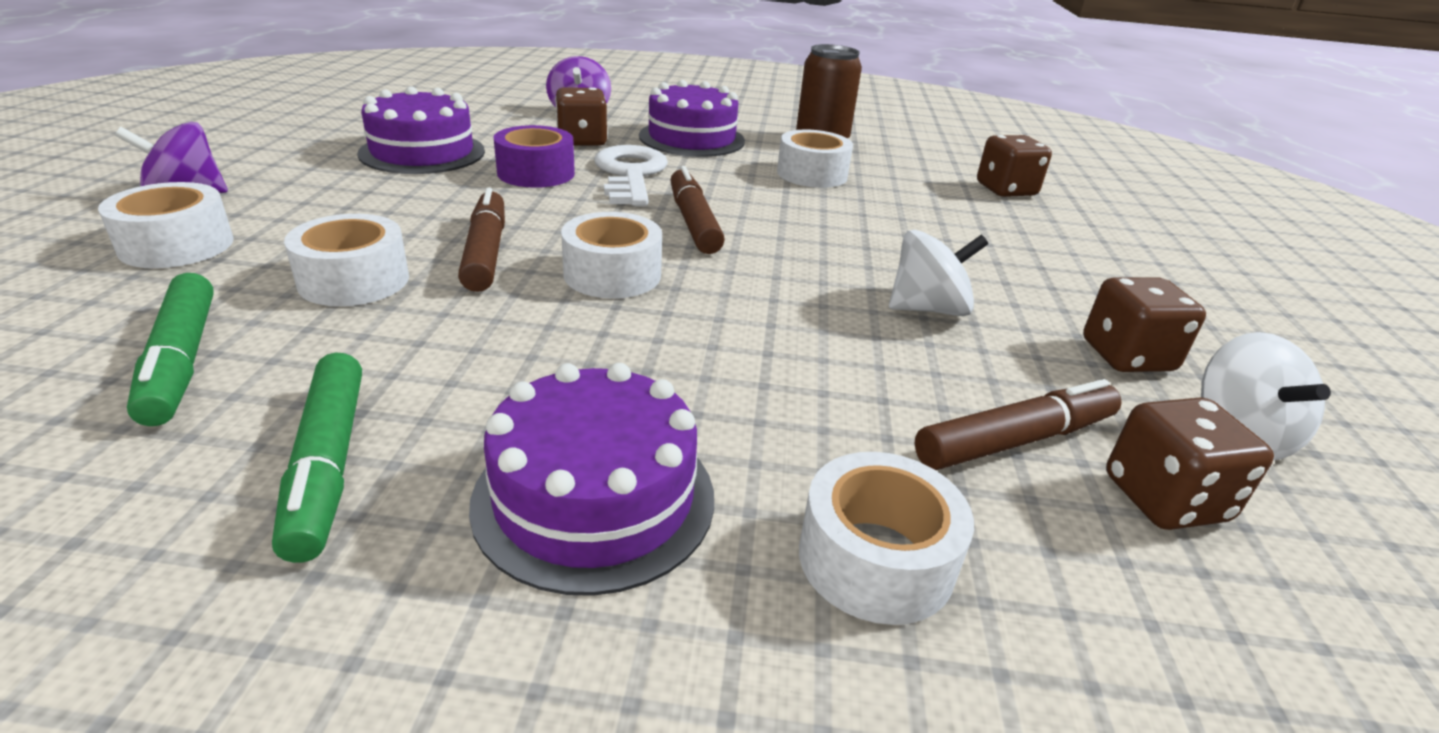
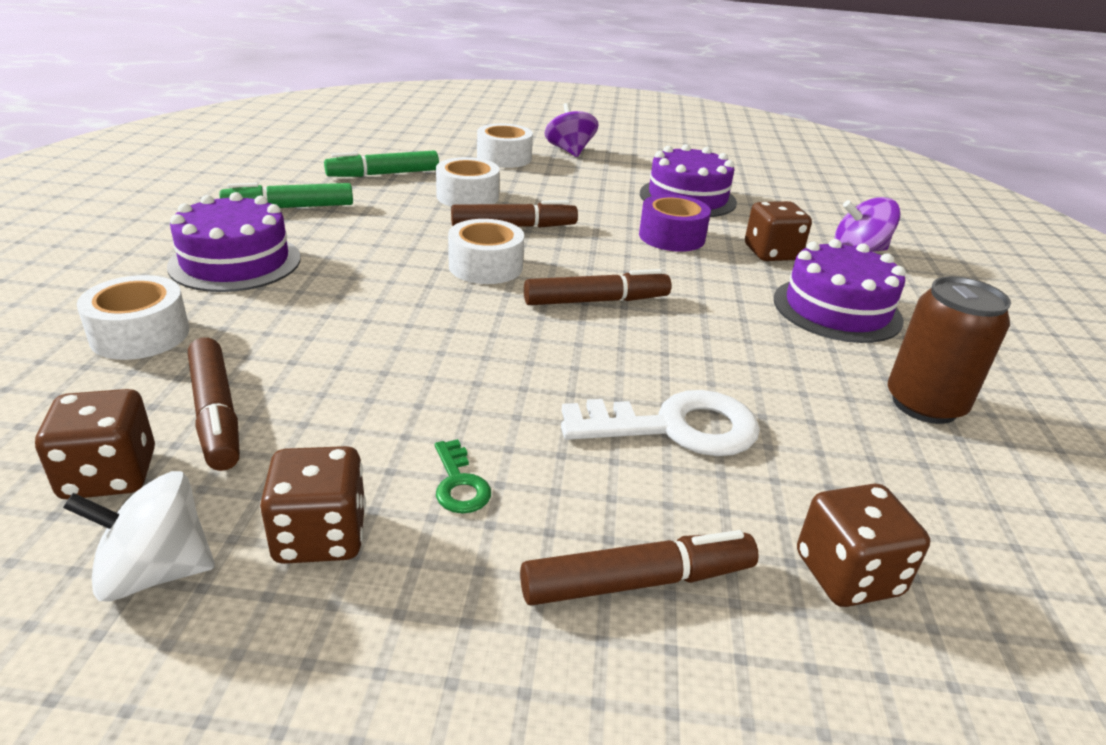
camera: 90 degrees right, 0 degrees up
(630, 174) = (697, 275): white key -> white key (675, 427)
(812, 174) = (776, 381): white tape -> none
(928, 309) = (432, 409): white spinning top -> none
(1019, 297) = (459, 483): none -> green key
(1062, 243) = (638, 582): none -> brown marker

